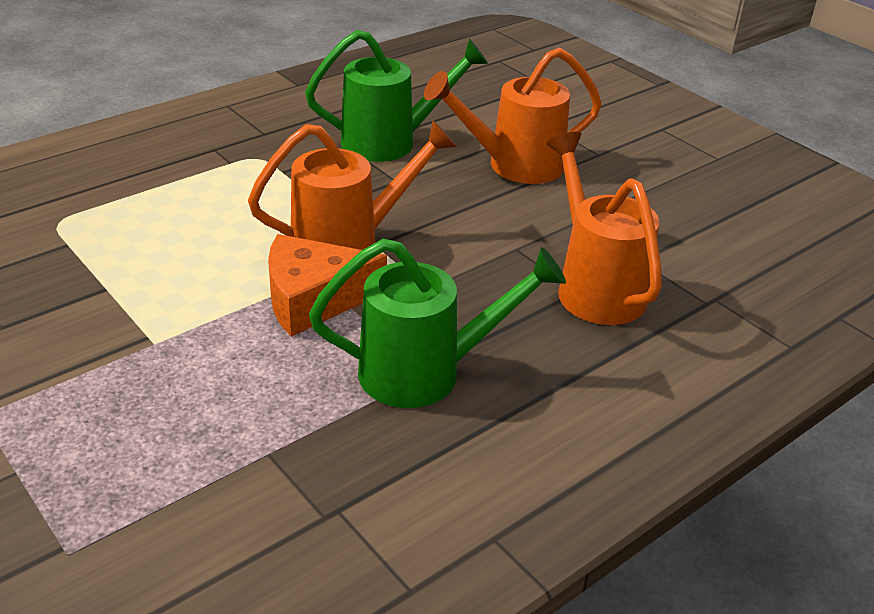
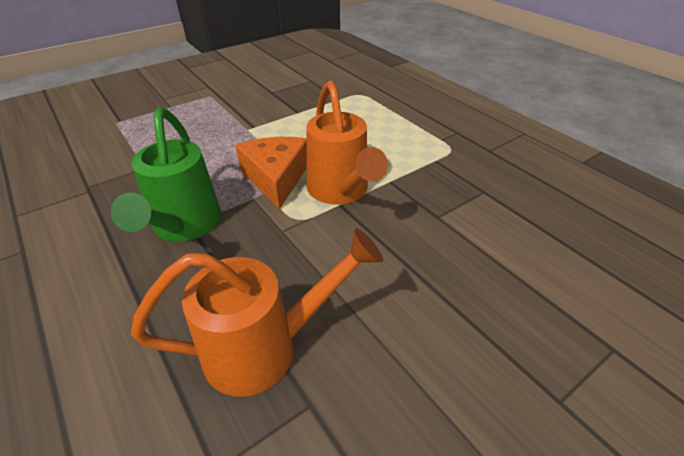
camera: 95 degrees right, 5 degrees up
(390, 142) = (504, 213): green watering can -> none
(514, 166) = (494, 303): orange watering can -> none

